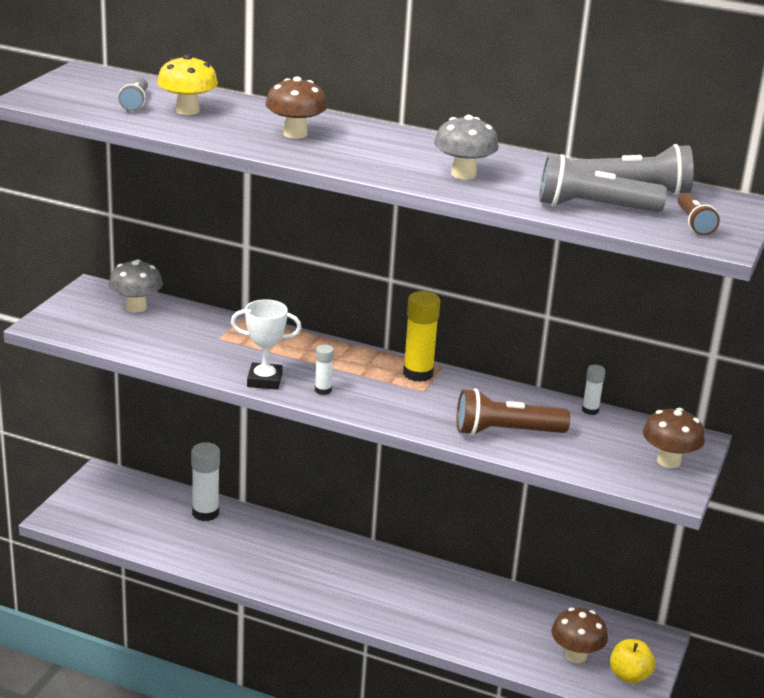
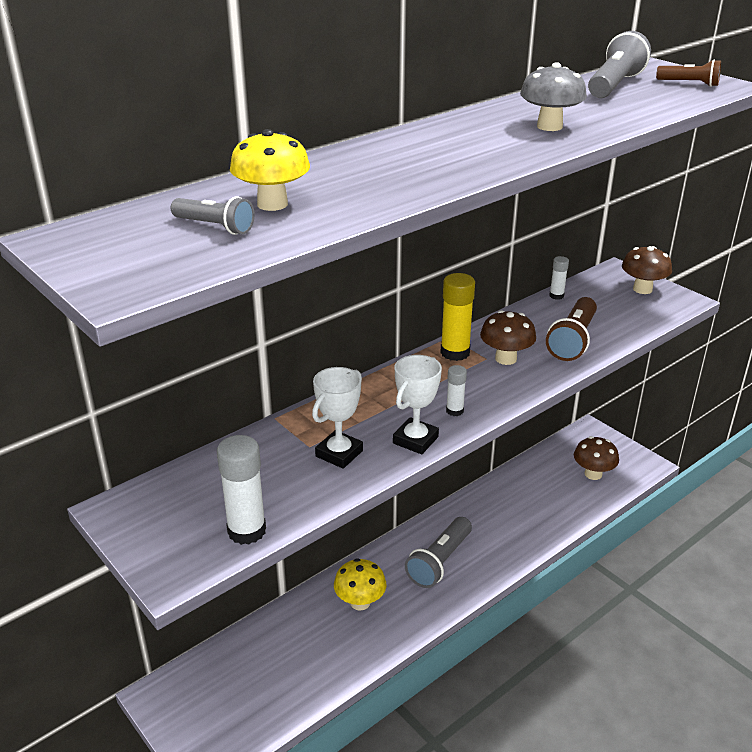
camera: 60 degrees left, 5 degrees up
(136, 307) = (193, 486): grey mushroom -> none
(205, 513) = (284, 628): white glue stick -> white glue stick (247, 531)
(219, 352) = (339, 453): none -> white trophy
(262, 544) = (360, 602): none -> yellow mushroom
(295, 134) = (394, 168): brown mushroom -> brown mushroom (506, 359)
(593, 208) = (647, 103): grey flashlight -> grey flashlight (439, 562)
(629, 676) = (624, 458): yellow apple -> none

